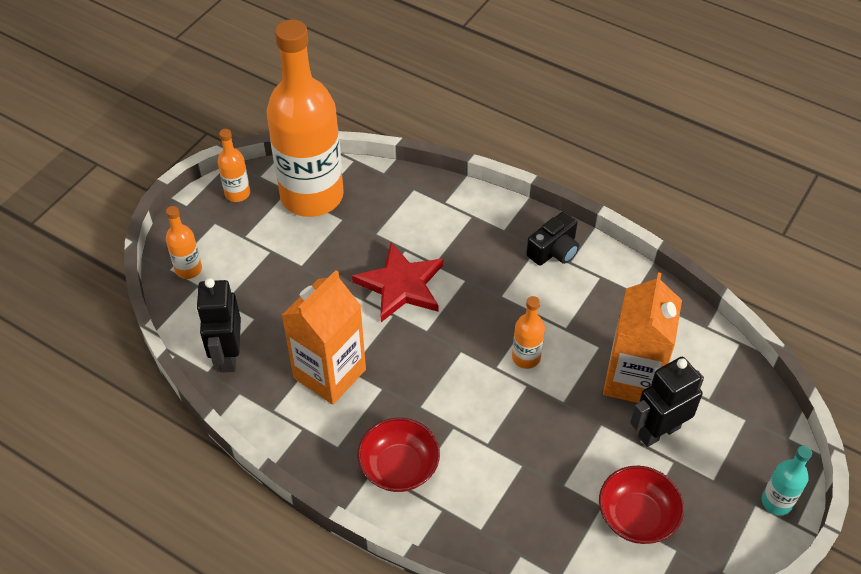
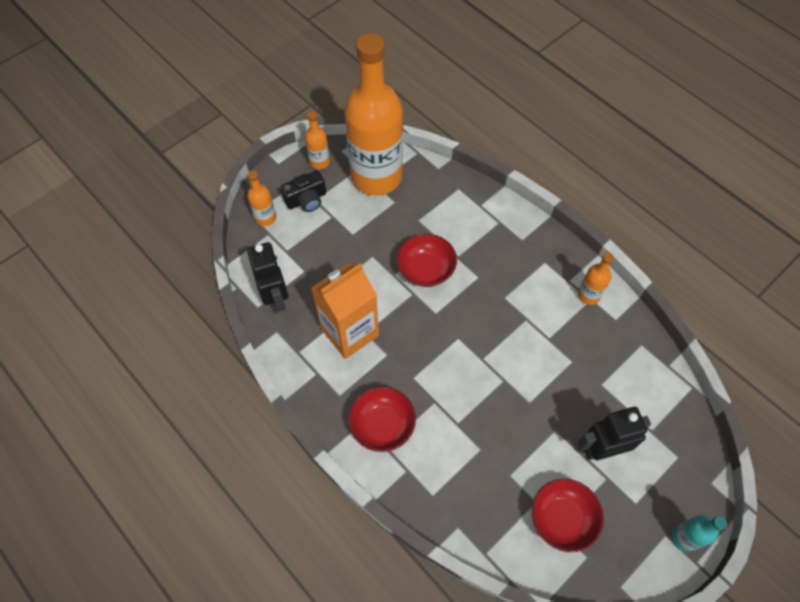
camera: 15 degrees right, 10 degrees up
(228, 355) = (276, 297): black robot -> black robot turned 150 degrees clockwise
(401, 285) = (426, 269): red star -> red bowl
(526, 357) = (509, 356): orange bottle -> orange bottle (588, 295)
(554, 250) = (558, 267): black camera -> black camera (306, 199)
(632, 379) = (592, 397): orange carton -> none

